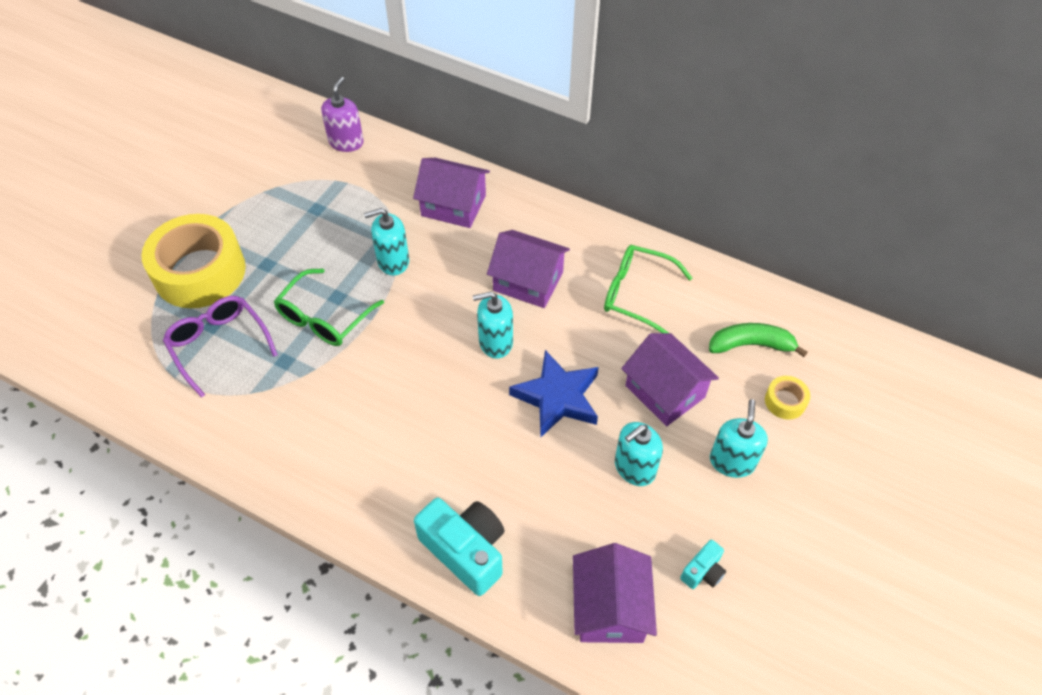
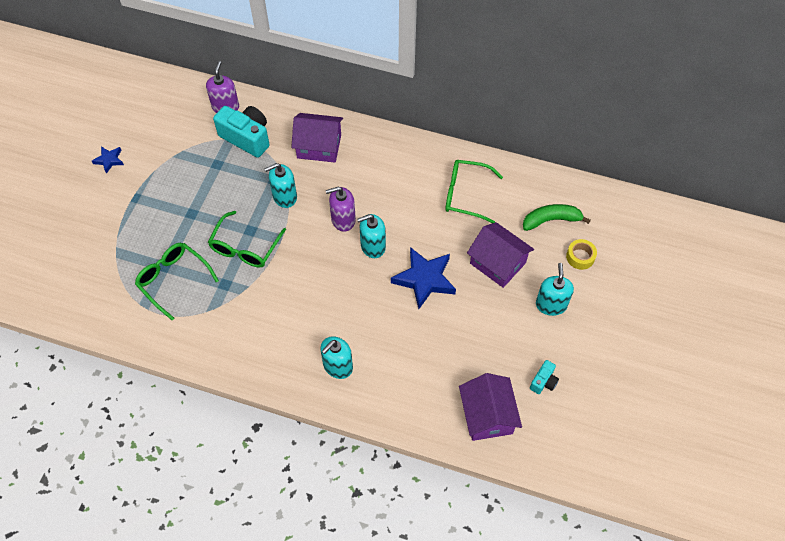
camera: 10 degrees left, 5 degrees up
(183, 185) = (109, 160): none -> blue star
(200, 272) = (143, 227): yellow tape -> none
(218, 344) = (173, 280): purple glasses -> green glasses
(463, 301) = (343, 219): none -> purple soap dispenser
(465, 550) = (384, 395): turquoise camera -> turquoise camera (246, 138)
(528, 281) = (386, 197): purple house -> none
(634, 468) = (486, 320): turquoise soap dispenser -> turquoise soap dispenser (337, 366)

